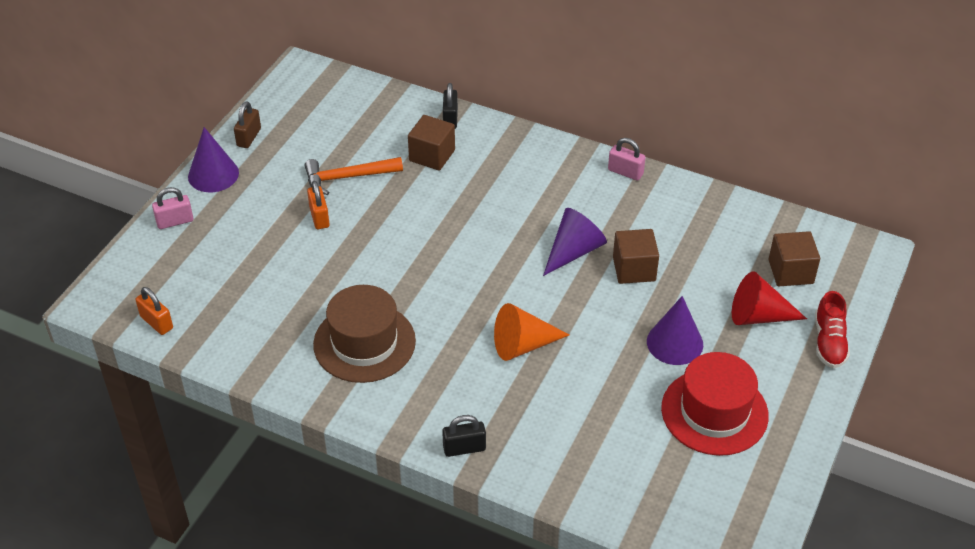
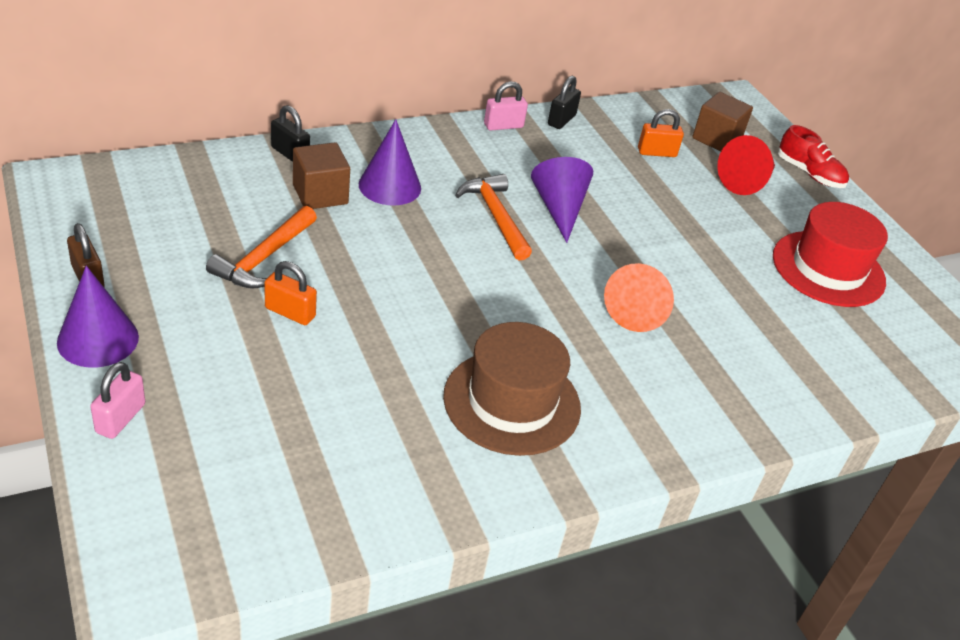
camera: 55 degrees left, 5 degrees down
(156, 322) = (262, 545): orange padlock -> orange padlock (656, 152)
(464, 448) = (729, 431): black padlock -> black padlock (561, 120)
(521, 231) = (495, 217): none -> orange hammer
(634, 269) = (621, 197): brown cube -> none
(674, 343) = (730, 235): purple cone -> purple cone (390, 186)

